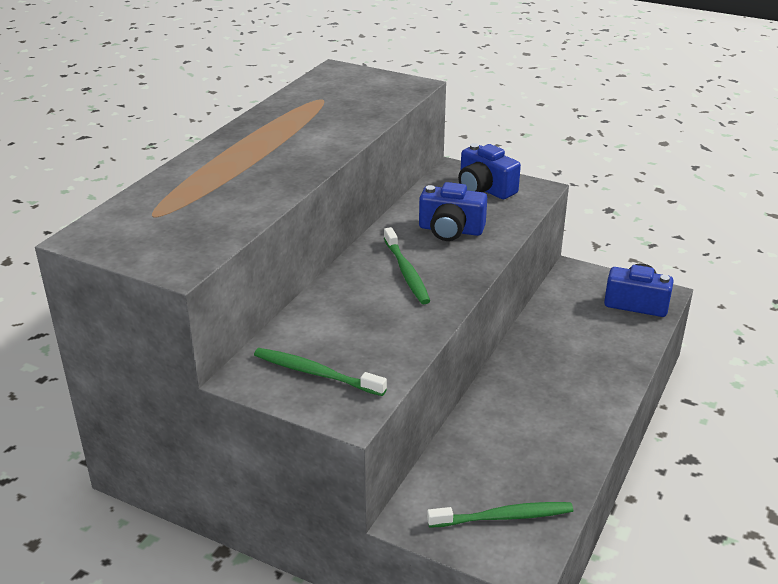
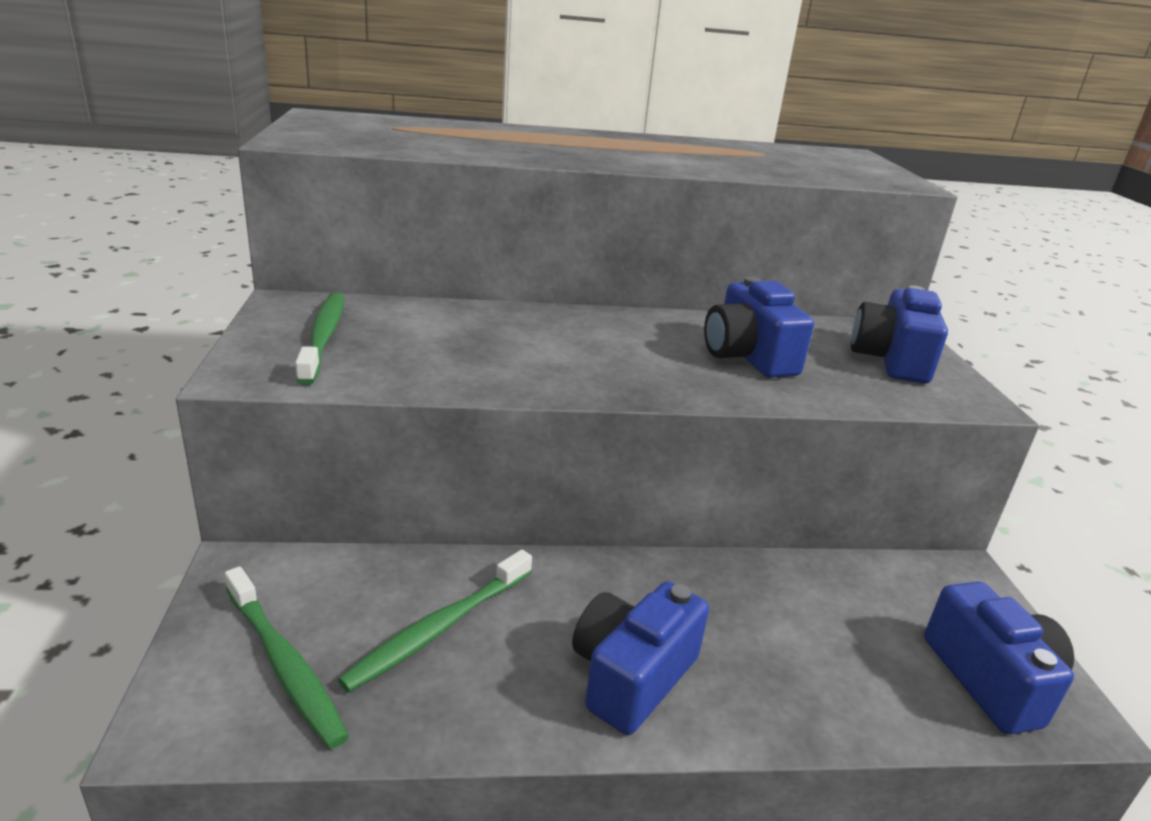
camera: 55 degrees right, 5 degrees down
(406, 272) = (605, 347): green toothbrush -> green toothbrush (439, 628)
(578, 402) = (631, 676): none -> blue camera

